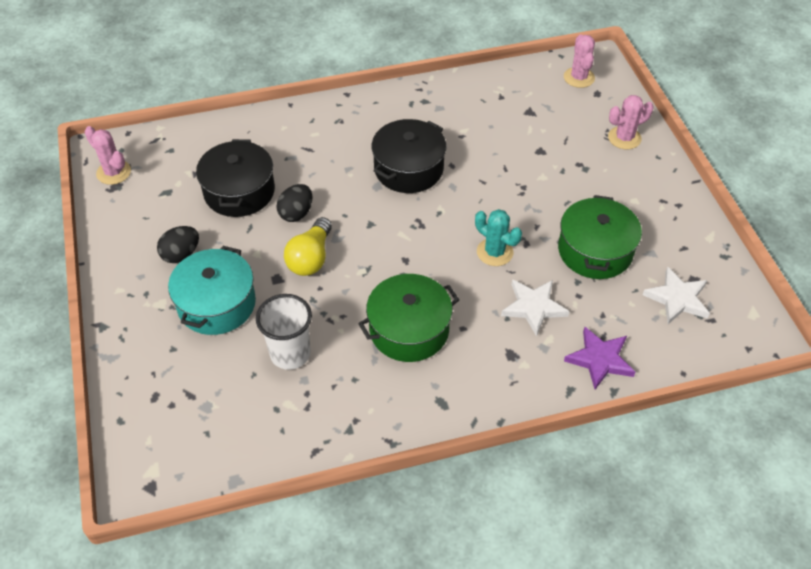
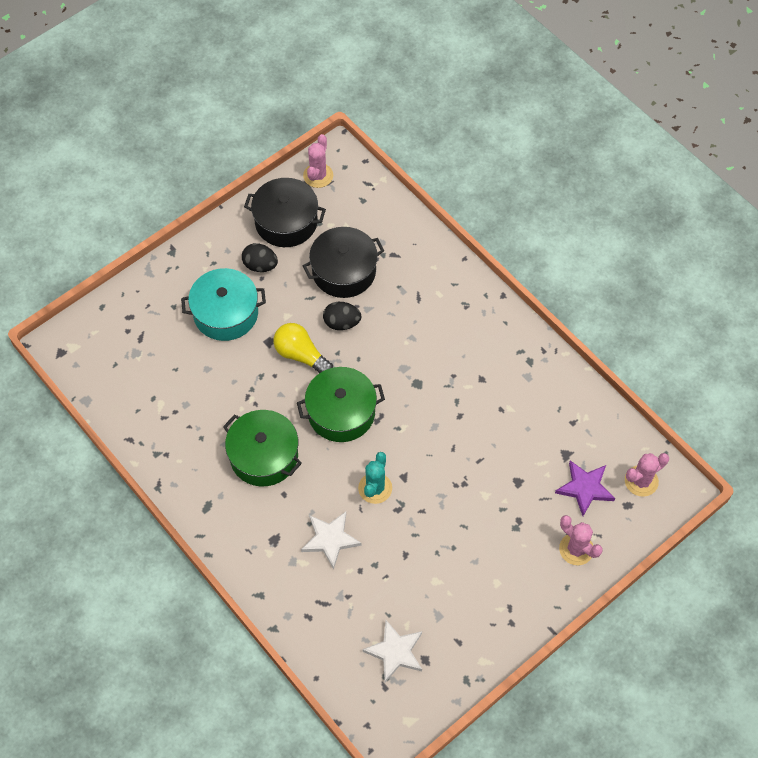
camera: 65 degrees right, 10 degrees up
(290, 354) = (204, 384): white cup -> none
(311, 258) = (301, 355): yellow light bulb -> yellow light bulb turned 45 degrees clockwise
(408, 169) = (436, 384): black pot -> black pot (286, 222)
(595, 251) = (417, 568): green pot -> green pot (341, 412)
(600, 359) = (300, 608): purple star -> purple star (585, 488)

